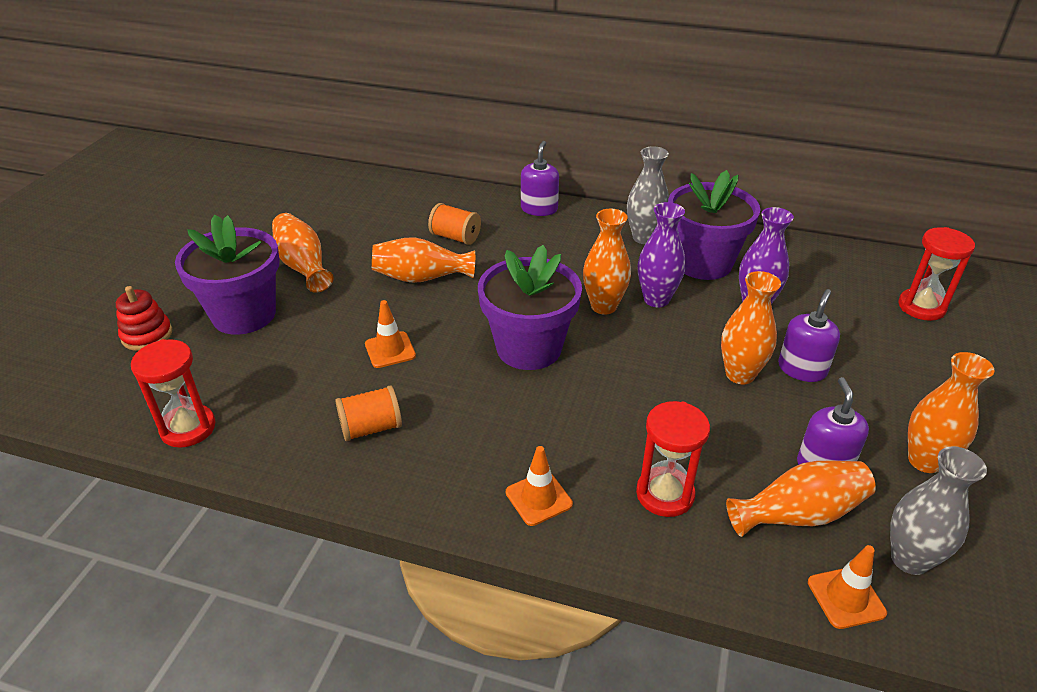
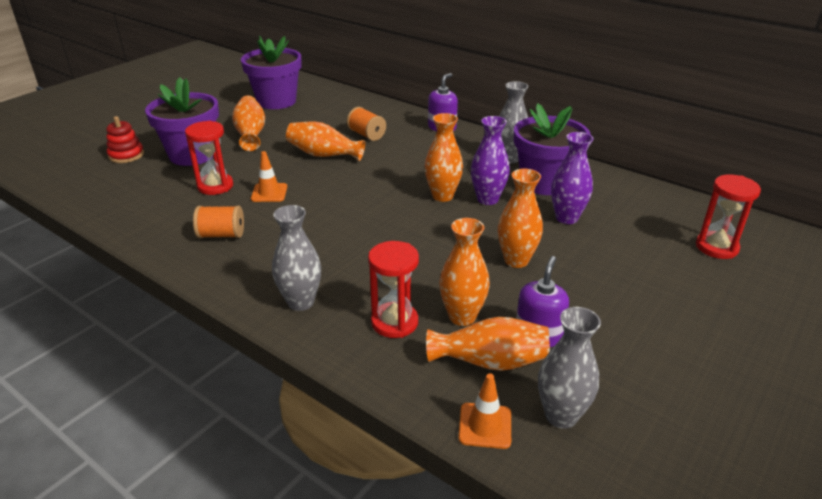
camera: 20 degrees right, 5 degrees down
(188, 428) = (111, 210): red hourglass -> red hourglass (215, 186)
(529, 348) = (366, 211): purple flower pot -> purple flower pot (276, 101)
(538, 498) = (300, 302): orange traffic cone -> grey vase
(802, 369) = (572, 268): purple soap dispenser -> none
(924, 461) = (630, 353): orange vase -> orange vase (462, 316)

